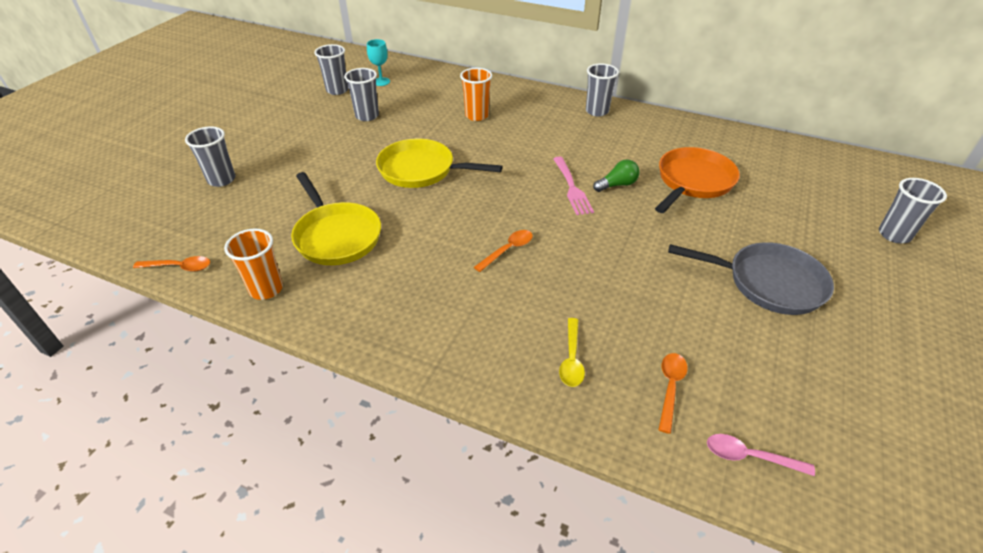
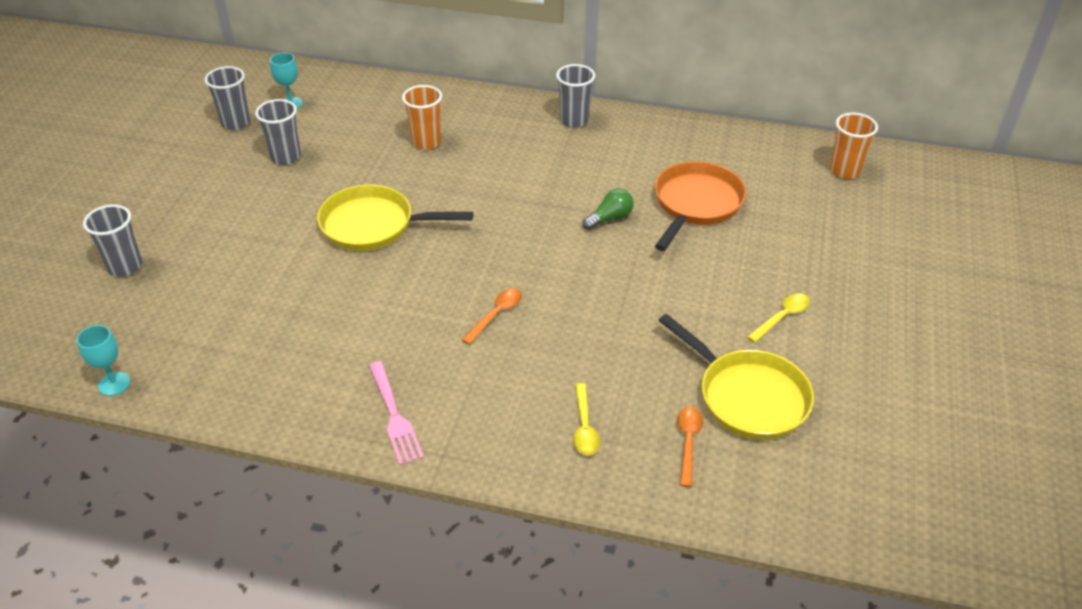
camera: 10 degrees left, 0 degrees up
(179, 267) = (114, 384): orange spoon -> turquoise goblet
(266, 289) = (228, 396): orange cup -> orange cup (844, 171)
(336, 235) = (292, 322): yellow pan -> yellow pan (747, 396)
(571, 187) = (557, 228): pink fork -> pink fork (394, 415)
(749, 456) = (768, 497): pink spoon -> none
(768, 283) = (782, 317): grey pan -> yellow spoon
(894, 235) = (913, 245): grey cup -> none

